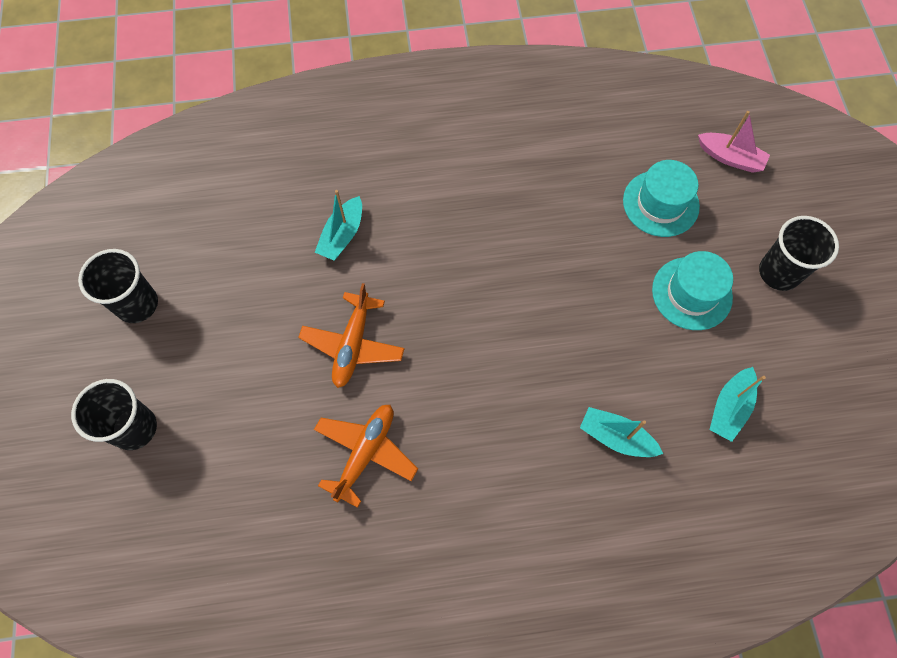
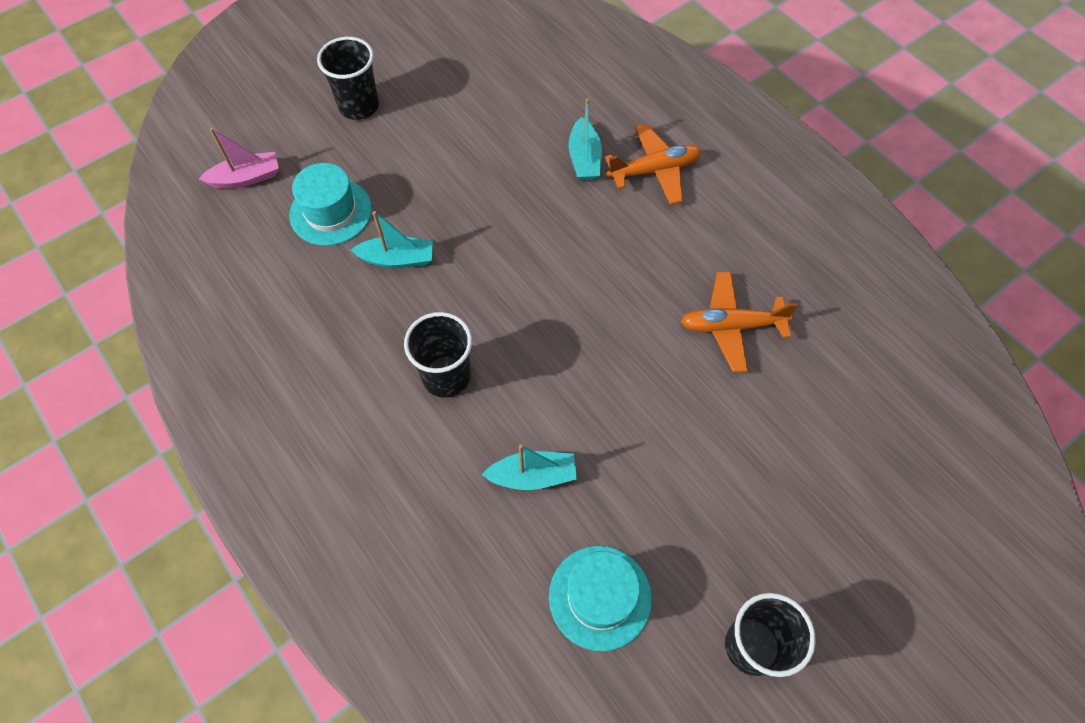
camera: 120 degrees left, 5 degrees down
(134, 428) = (866, 544): black cup -> black cup (446, 376)
(353, 344) = (643, 394): orange plane -> orange plane (654, 170)
(692, 293) = (416, 156): turquoise hat -> turquoise hat (600, 597)
(729, 408) = (508, 98): turquoise boat -> turquoise boat (397, 259)
(730, 158) = (246, 178): pink boat -> pink boat turned 75 degrees clockwise

